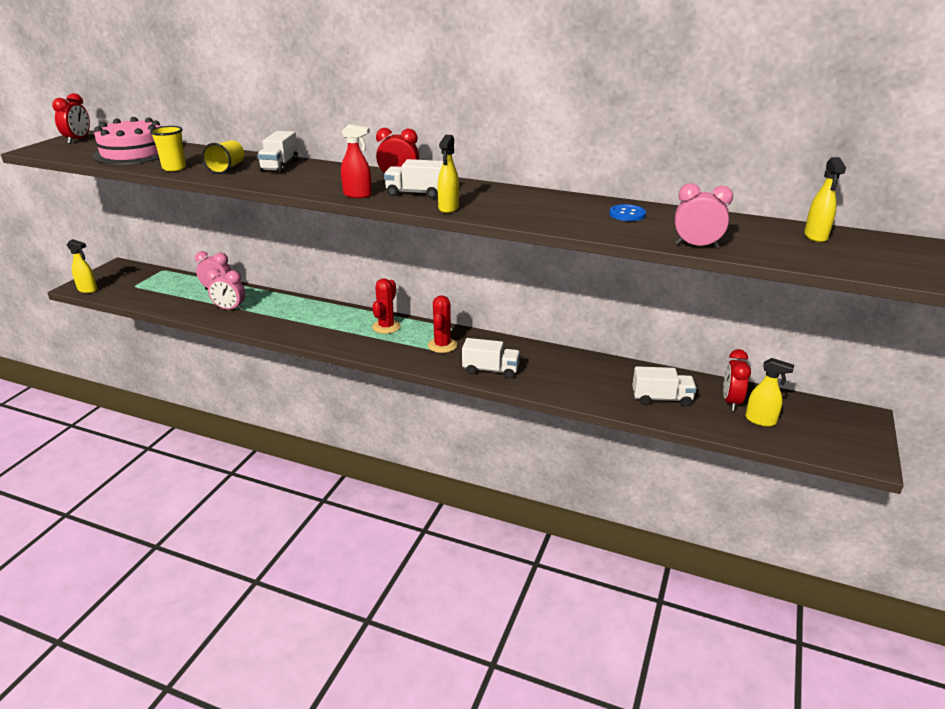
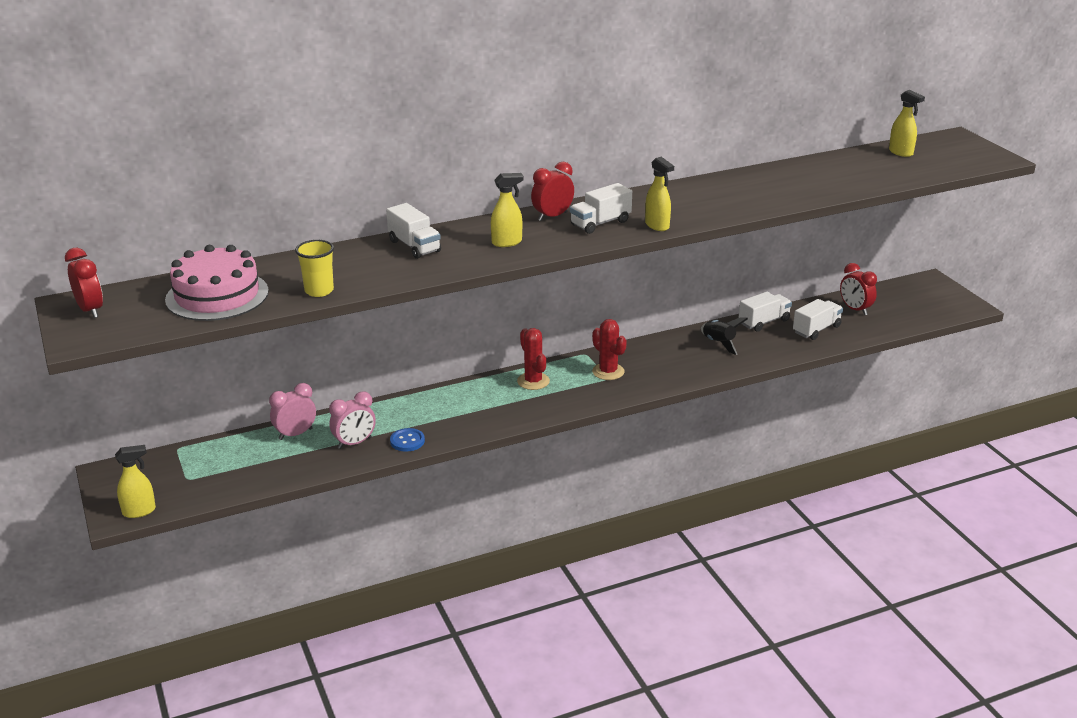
camera: 45 degrees left, 0 degrees up
(227, 168) = (372, 269): yellow cup -> none
(357, 195) = (562, 244): red spray bottle -> none
(490, 370) = (679, 371): white truck -> white truck (764, 322)
(558, 367) = (719, 343): none -> black rocket
(627, 214) = (775, 180): blue button -> blue button (407, 441)
(696, 246) = (861, 187): pink clock -> none
(761, 420) = (888, 313): yellow spray bottle -> yellow spray bottle (507, 242)

